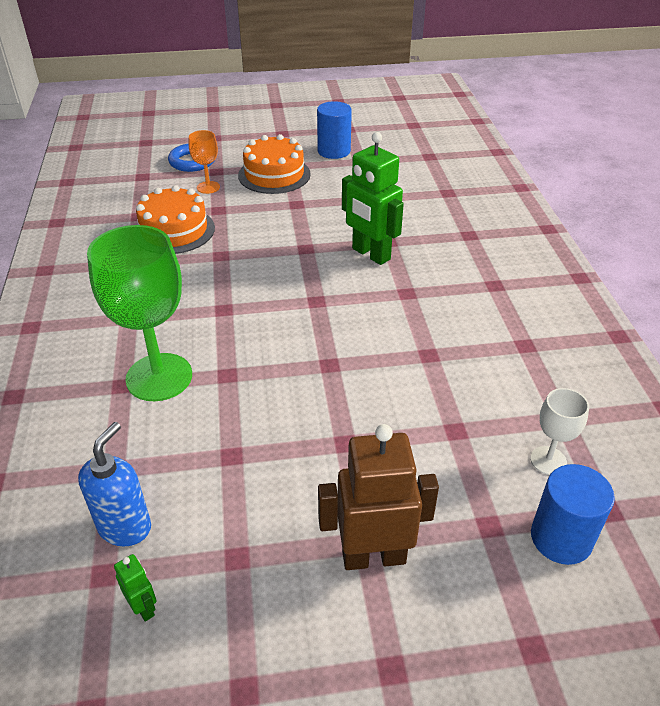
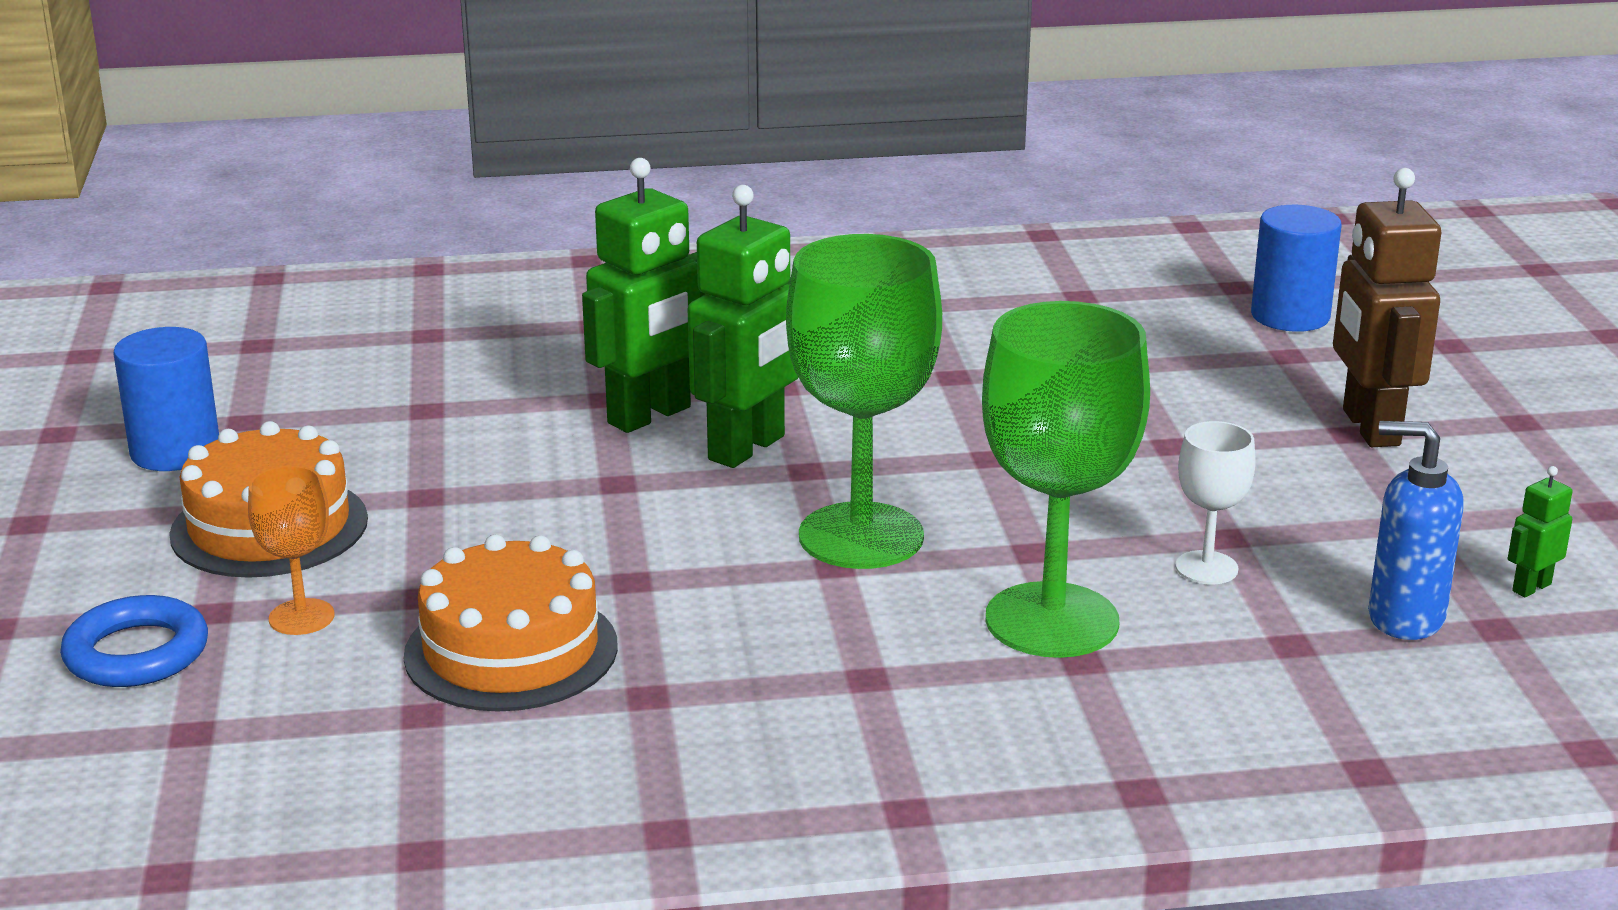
camera: 90 degrees left, 15 degrees down
(249, 317) = (861, 536): none -> green goblet
(338, 283) = (748, 448): none -> green robot
(548, 460) = (1163, 311): white goblet -> white goblet (1206, 568)

